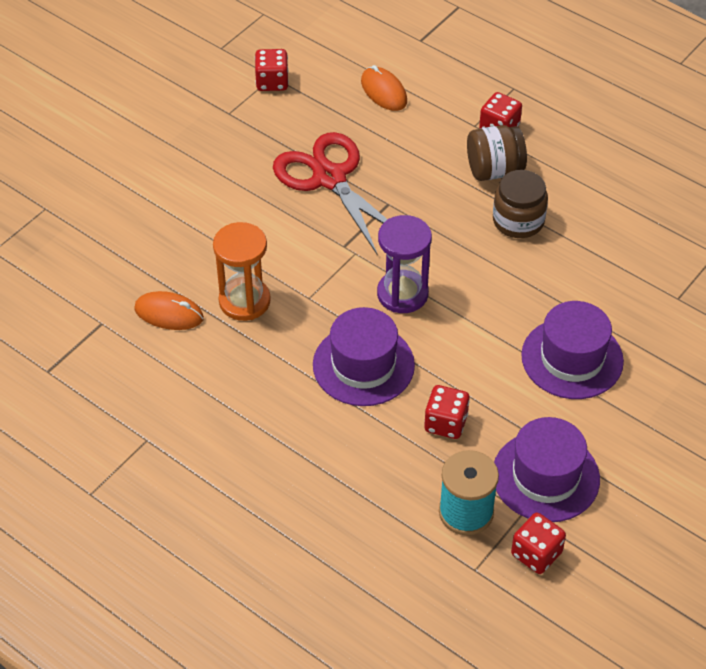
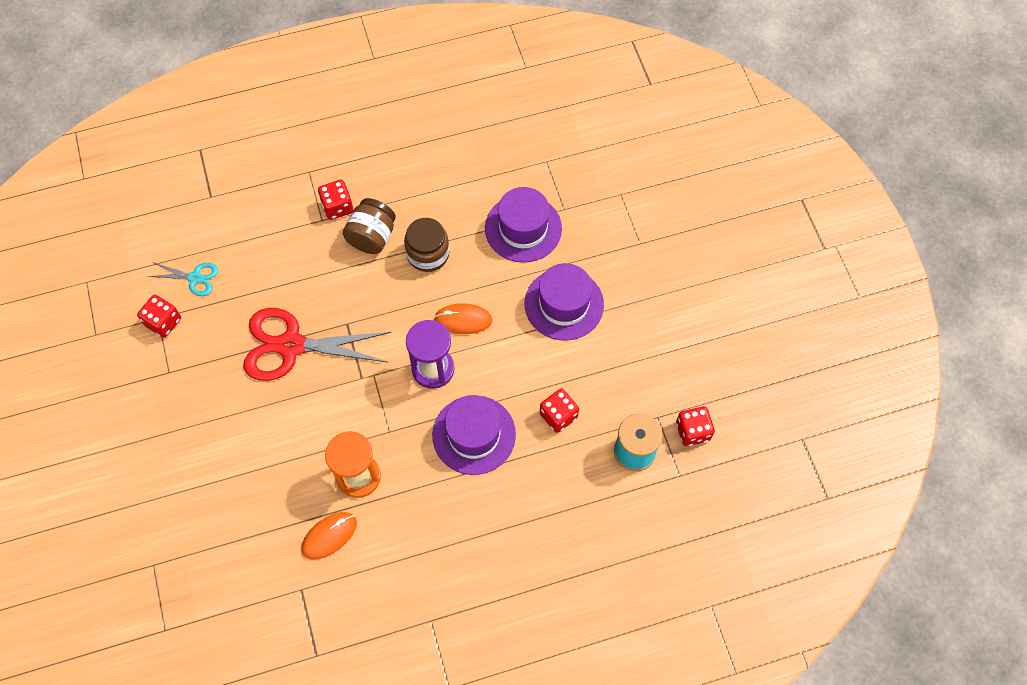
camera: 55 degrees left, 15 degrees up
(332, 77) = (195, 278): none -> turquoise scissors
(384, 91) = (239, 254): orange mouse -> orange mouse (463, 320)
(545, 476) = (641, 385): purple hat -> purple hat (523, 228)

